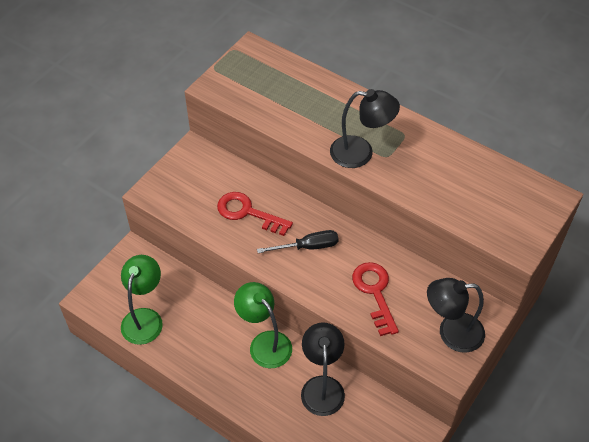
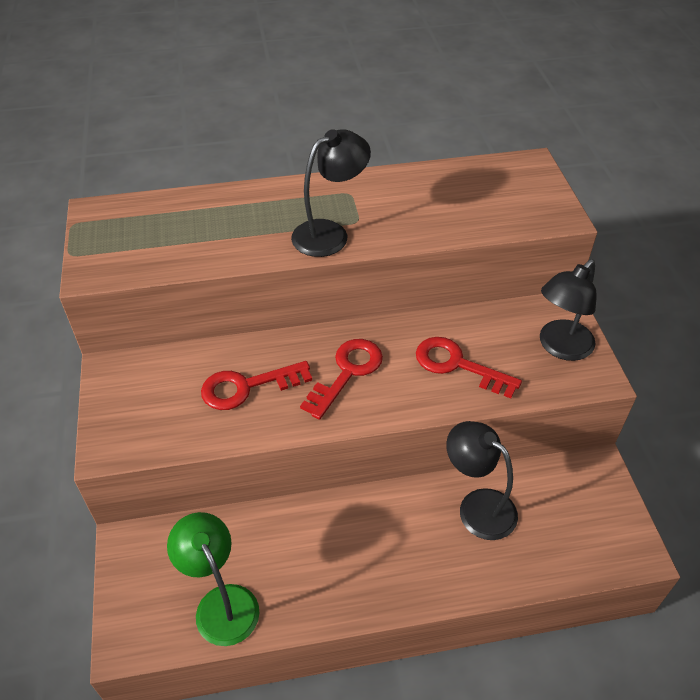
camera: 45 degrees left, 5 degrees down
(265, 343) = (377, 514): green lamp -> none
(308, 247) = (347, 373): black screwdriver -> red key

